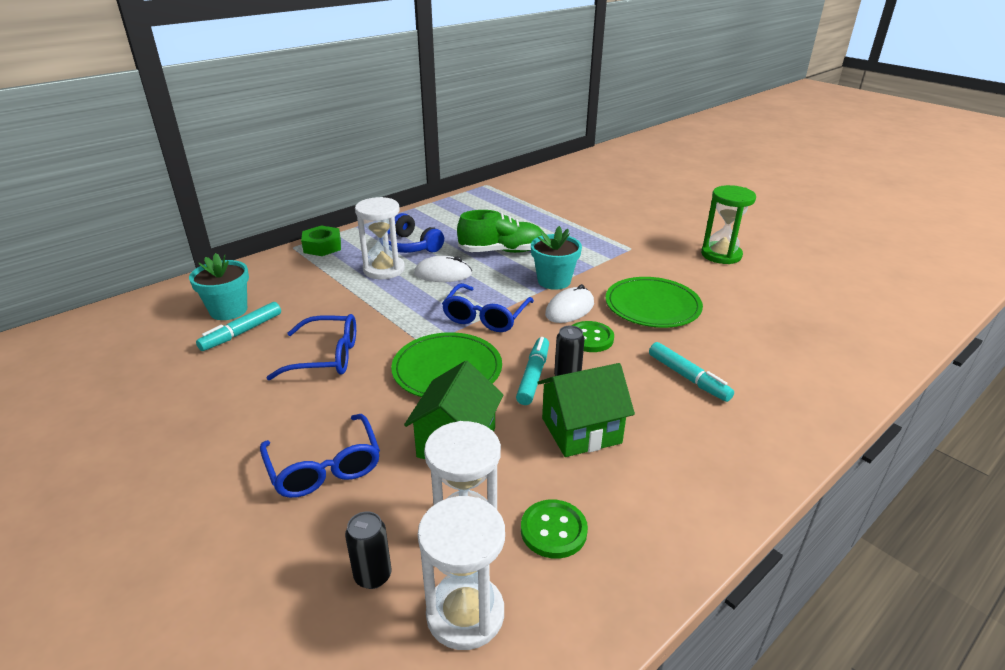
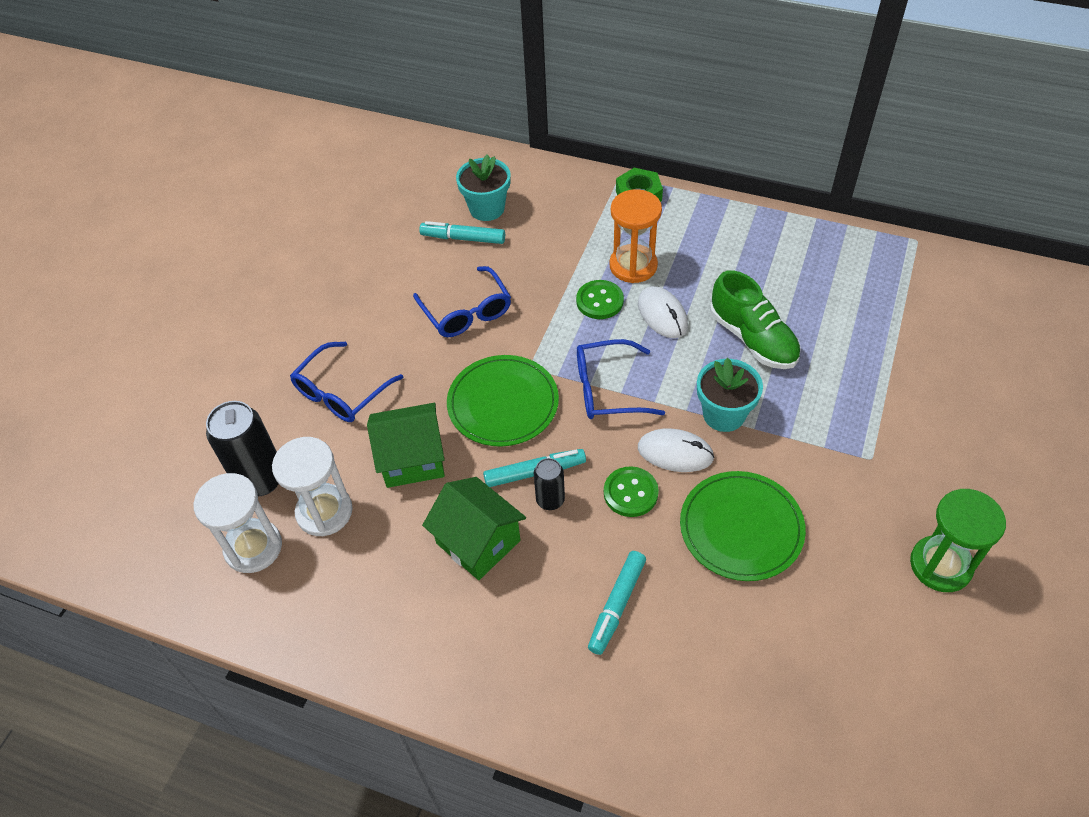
camera: 65 degrees right, 20 degrees up
(373, 576) = (260, 479): black can -> black can, size x1.81
(384, 269) = (633, 266): white hourglass -> orange hourglass
(409, 246) = (696, 258): blue headphones -> none
(553, 530) = (350, 569): green button -> green button (599, 301)

